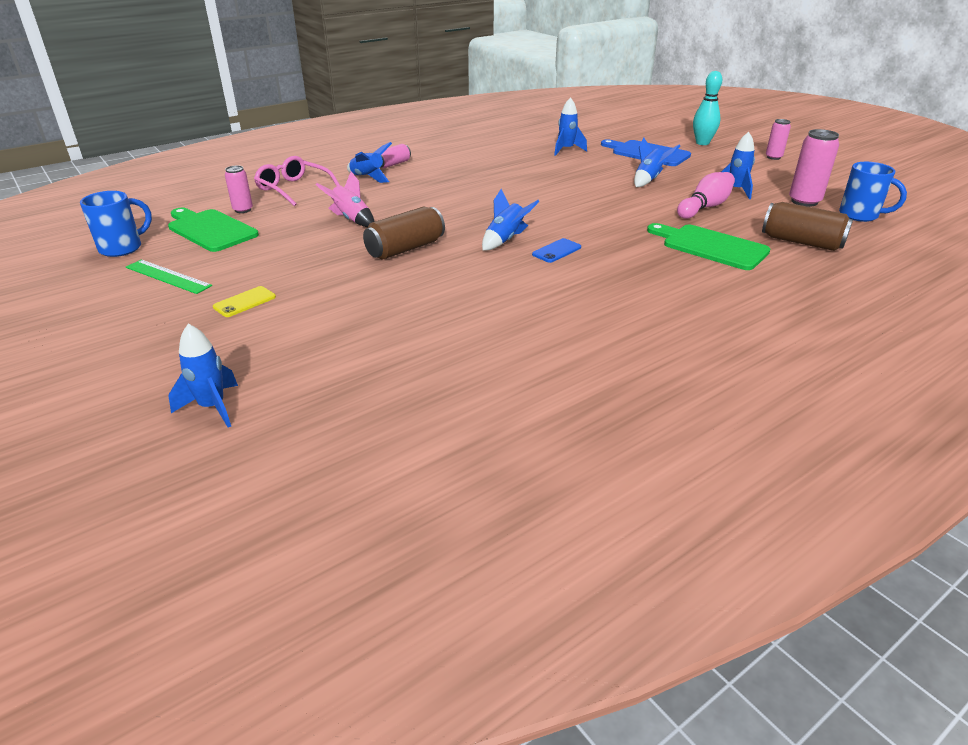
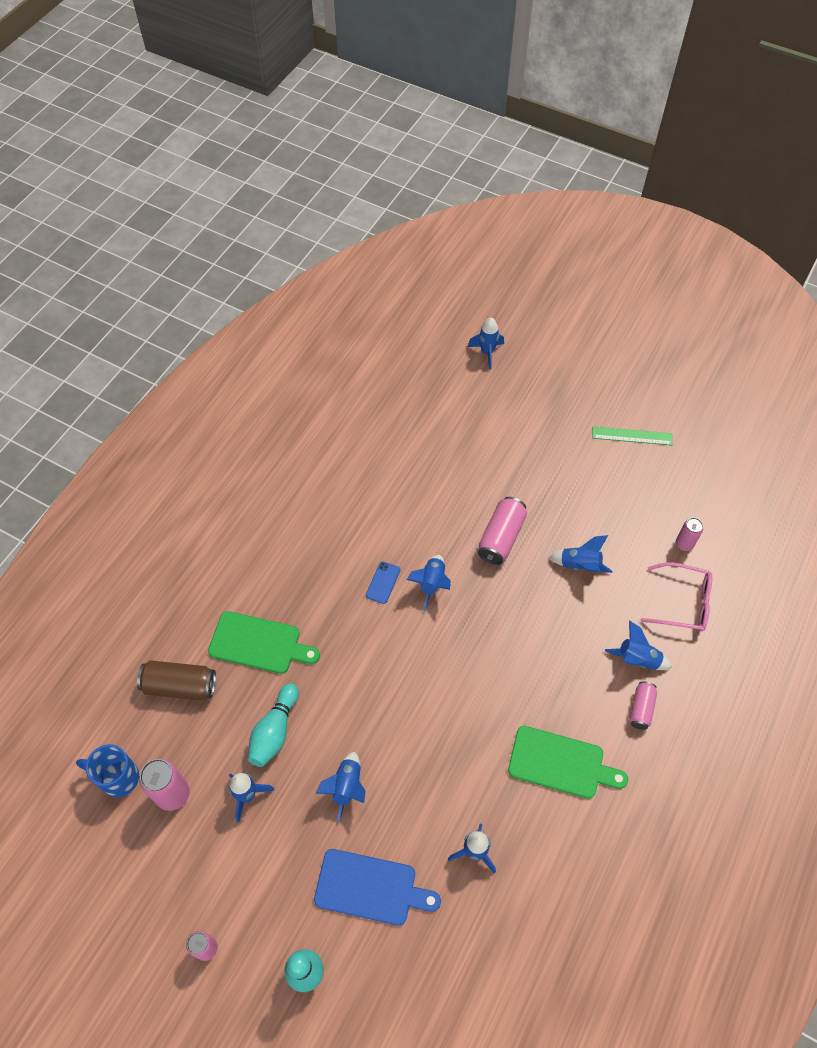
camera: 155 degrees right, 25 degrees up
(122, 248) = (704, 453): blue mug -> none
(210, 230) = (673, 503): green cutting board -> green cutting board (560, 763)
(244, 302) = (554, 431): yellow phone -> none
(351, 220) = (580, 565): pink rocket -> blue rocket
(405, 249) = (501, 537): brown can -> pink can
(705, 207) = (274, 731): pink bowling pin -> turquoise bowling pin

